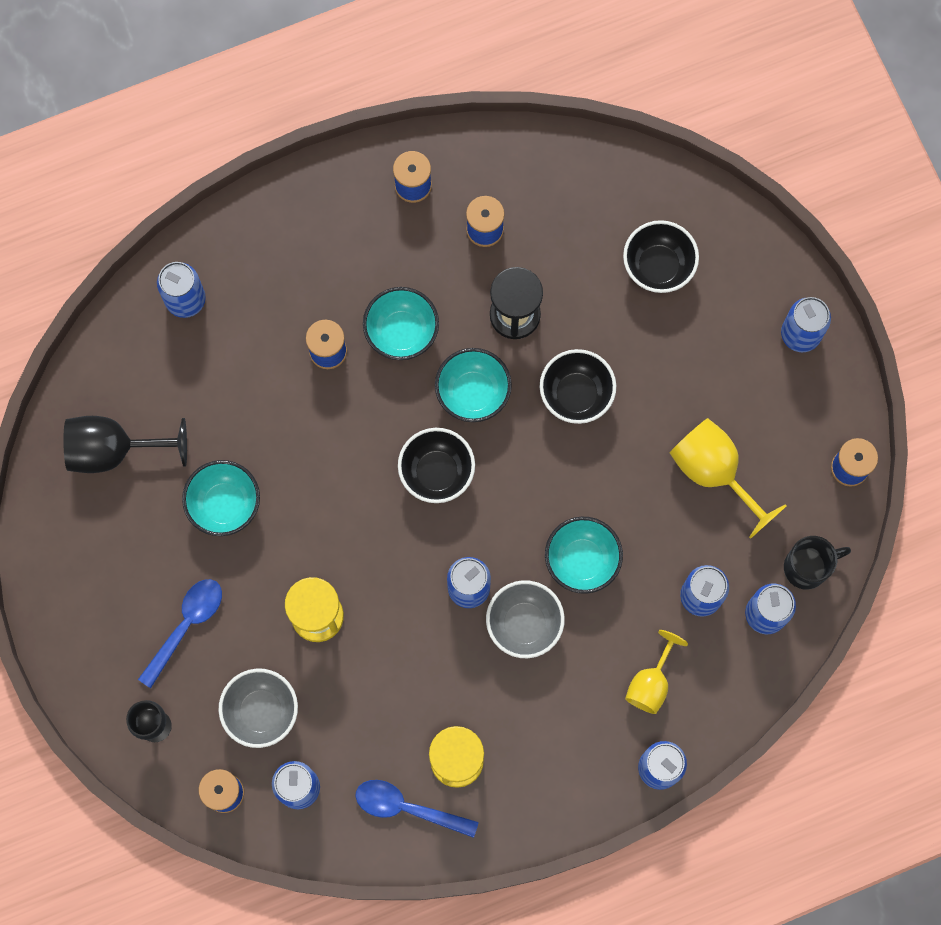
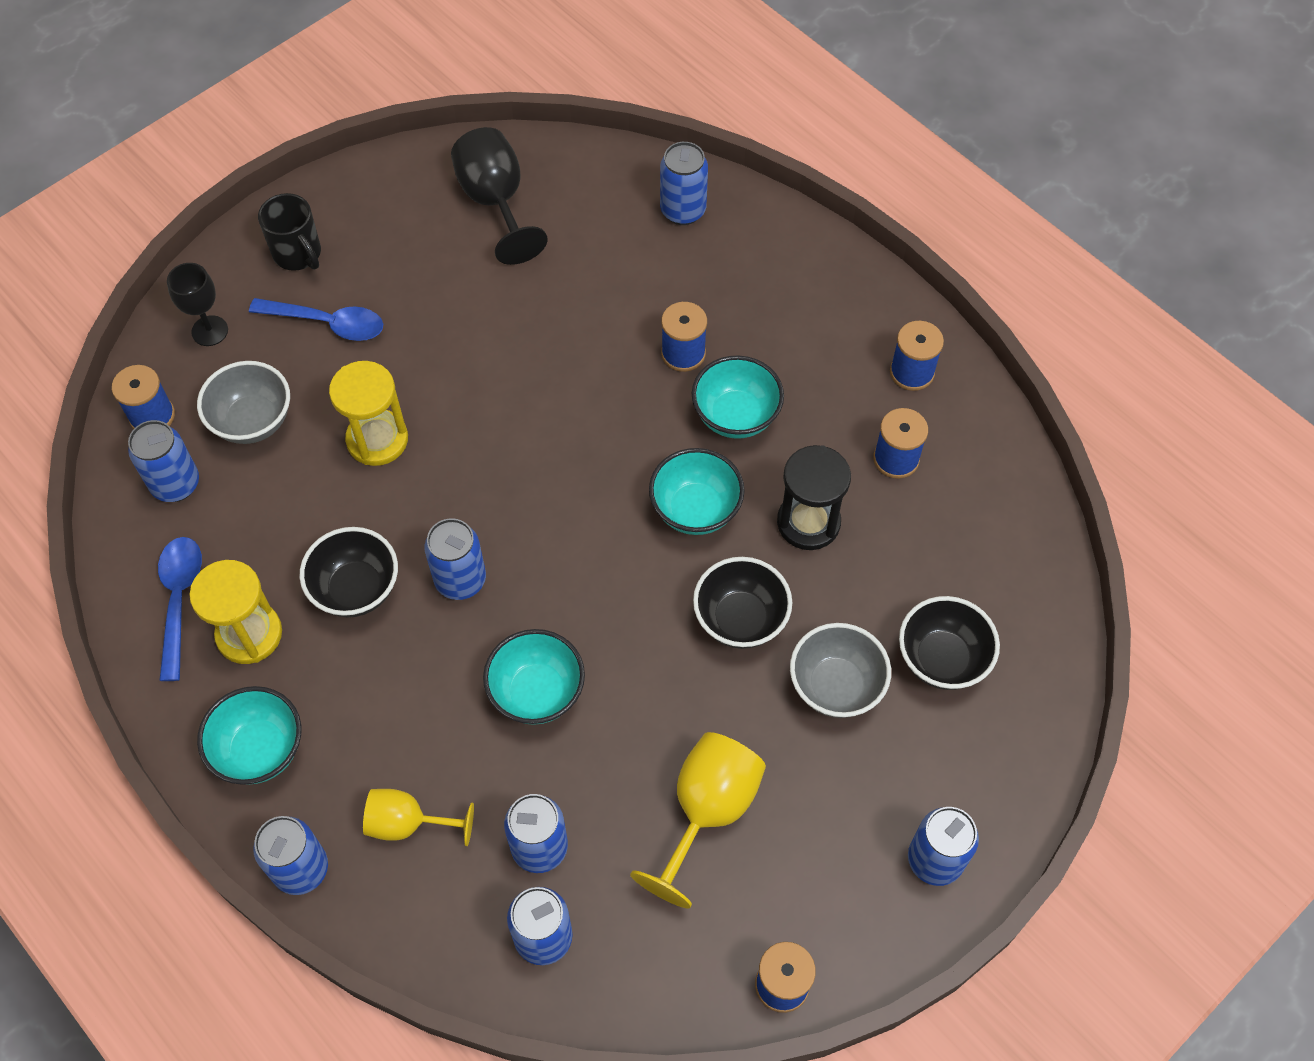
camera: 70 degrees right, 15 degrees down
(225, 504) = (473, 315): turquoise bowl -> turquoise bowl (259, 750)
(437, 472) = (586, 503): black bowl -> black bowl (356, 589)
(524, 624) = (437, 653): grey bowl -> grey bowl (835, 686)
(807, 567) = (625, 972): black mug -> black mug (298, 254)

